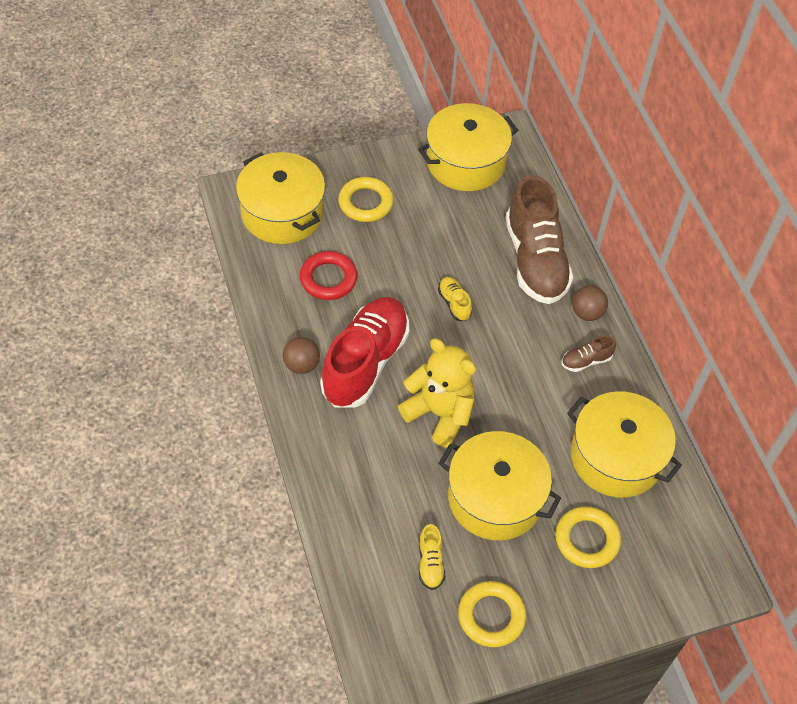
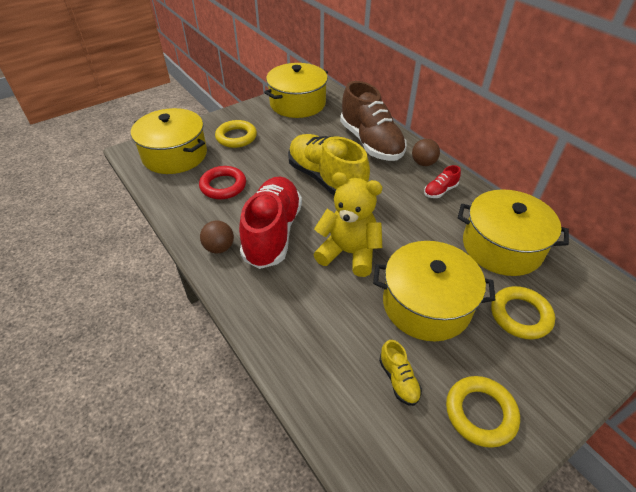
camera: 15 degrees left, 10 degrees down
(454, 303) = (326, 179): yellow shoe -> yellow shoe, size x2.40
(586, 361) = (440, 191): brown shoe -> red shoe

